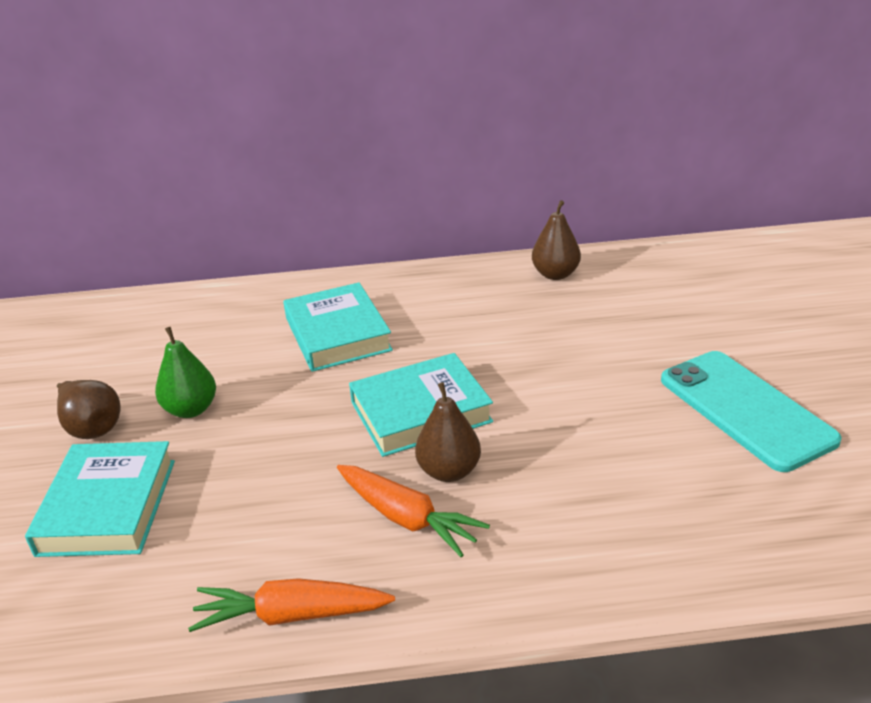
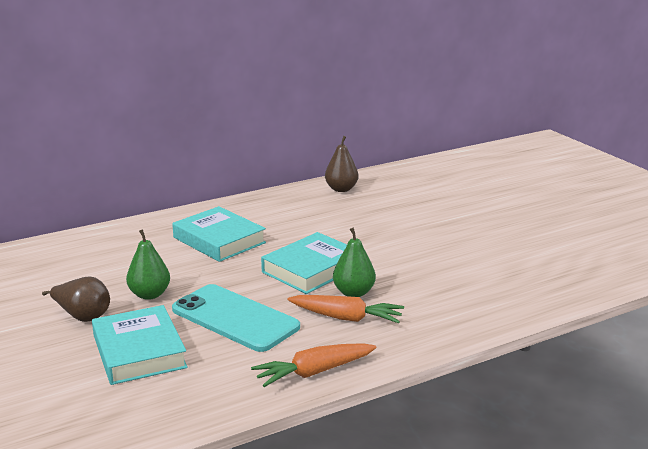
camera: 25 degrees left, 10 degrees down
(449, 471) = (354, 293): brown pear -> green pear
(746, 409) = (502, 236): turquoise phone -> turquoise phone (235, 318)

